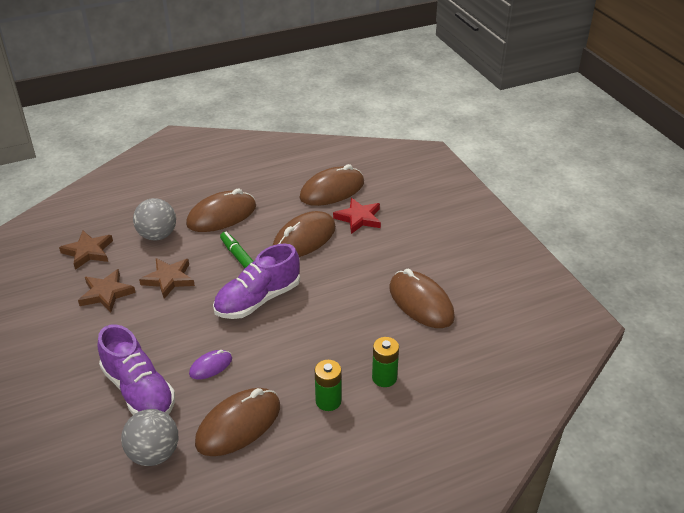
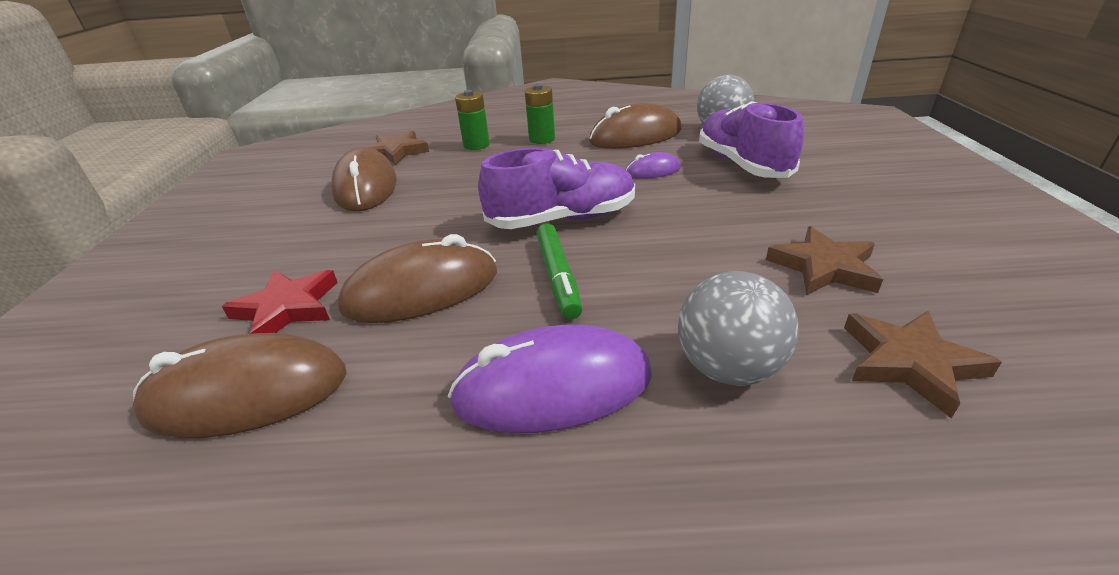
camera: 155 degrees left, 5 degrees down
(169, 279) = (702, 269): brown star -> brown star (396, 152)
(222, 215) = (552, 387): brown mouse -> purple mouse

